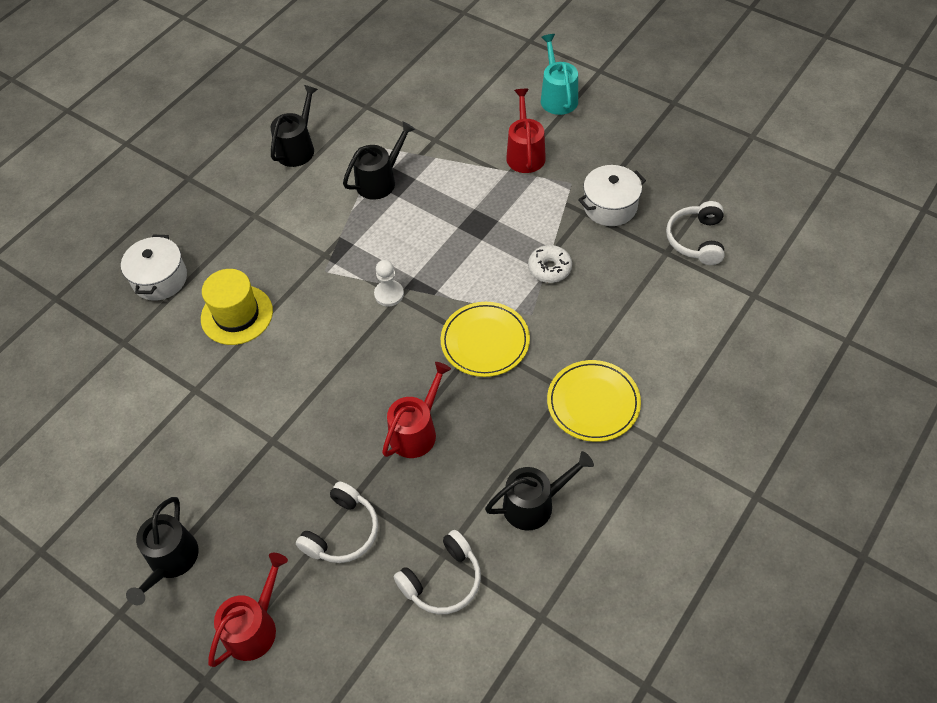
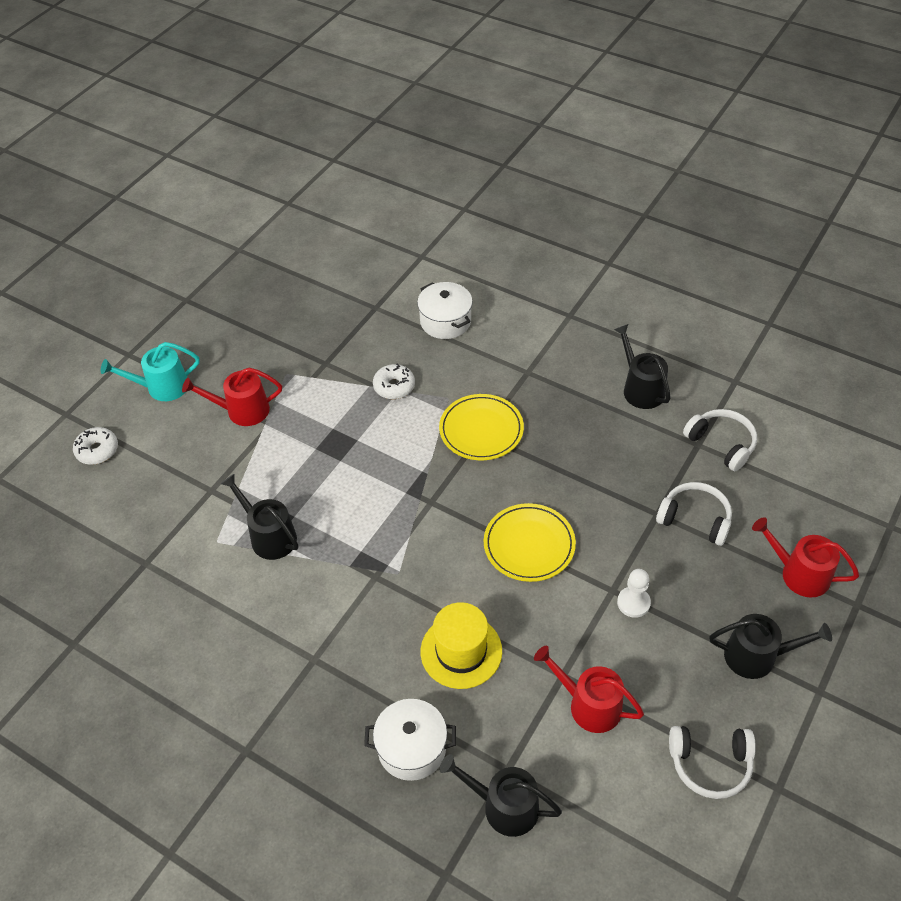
camera: 95 degrees left, 5 degrees down
(297, 148) = (207, 628): black watering can -> black watering can (504, 806)
(389, 294) = (428, 511): white pawn -> white pawn (633, 603)
(416, 431) = (584, 474): red watering can -> red watering can (589, 705)
(487, 64) = (97, 450): none -> white donut
(593, 403) = (539, 354): yellow plate -> yellow plate (529, 545)
(610, 206) = (319, 345): white pot -> white pot (445, 321)
(696, 240) = (361, 288): white headphones -> white headphones (710, 764)

